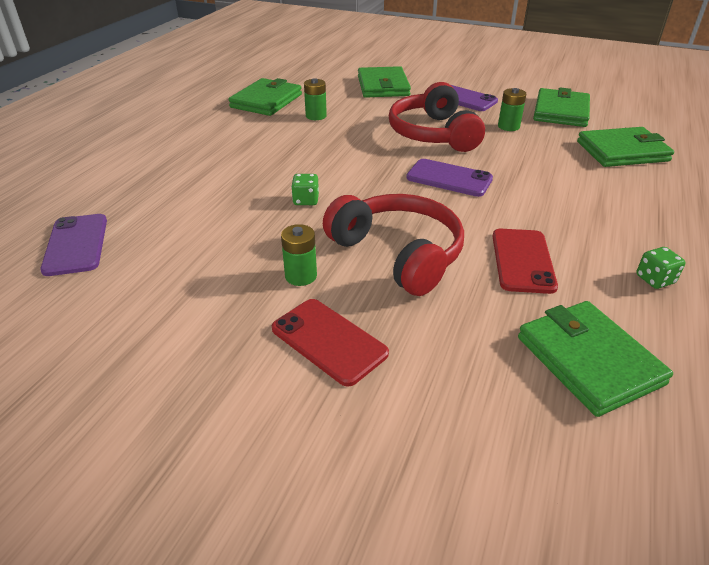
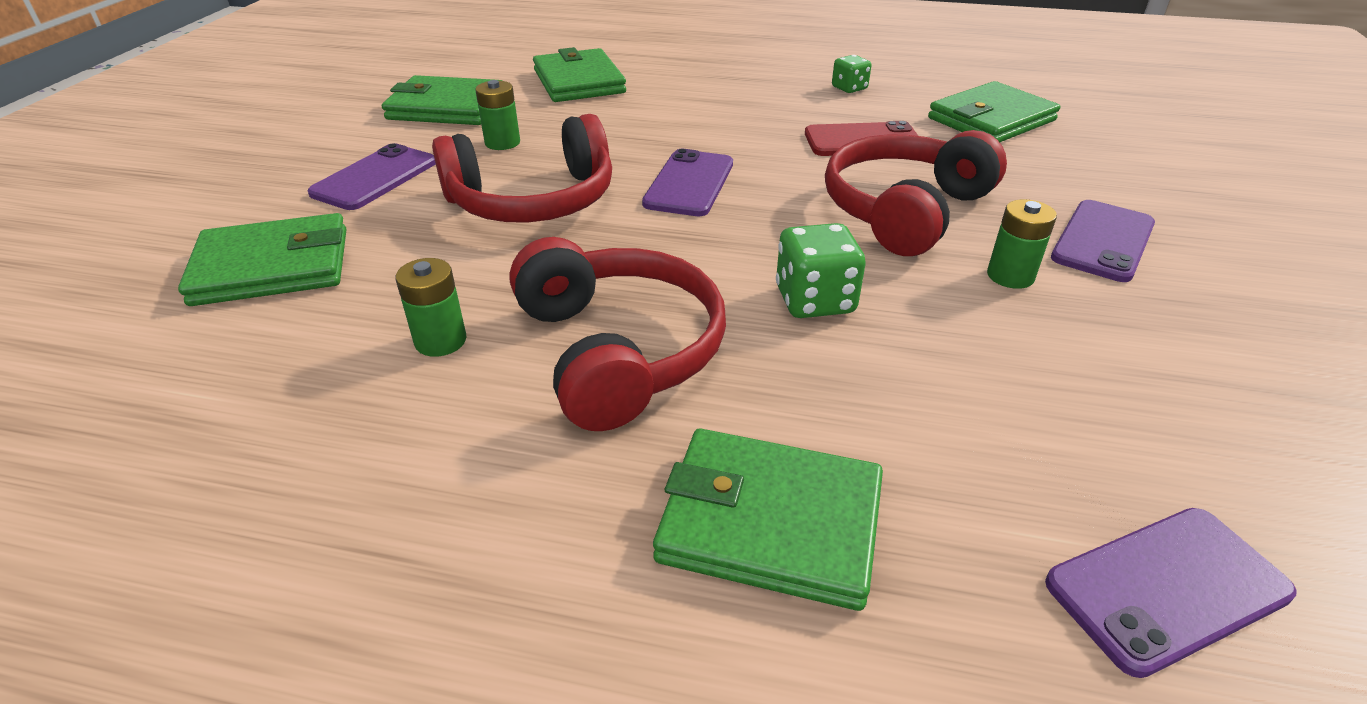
camera: 100 degrees left, 0 degrees up
(266, 101) = (318, 448): green wallet -> green wallet (770, 522)
(291, 149) = (619, 350): none -> red headphones
(306, 200) = (814, 300): green dice -> green dice, size x1.59
(329, 341) = (1102, 241): red phone -> purple phone

